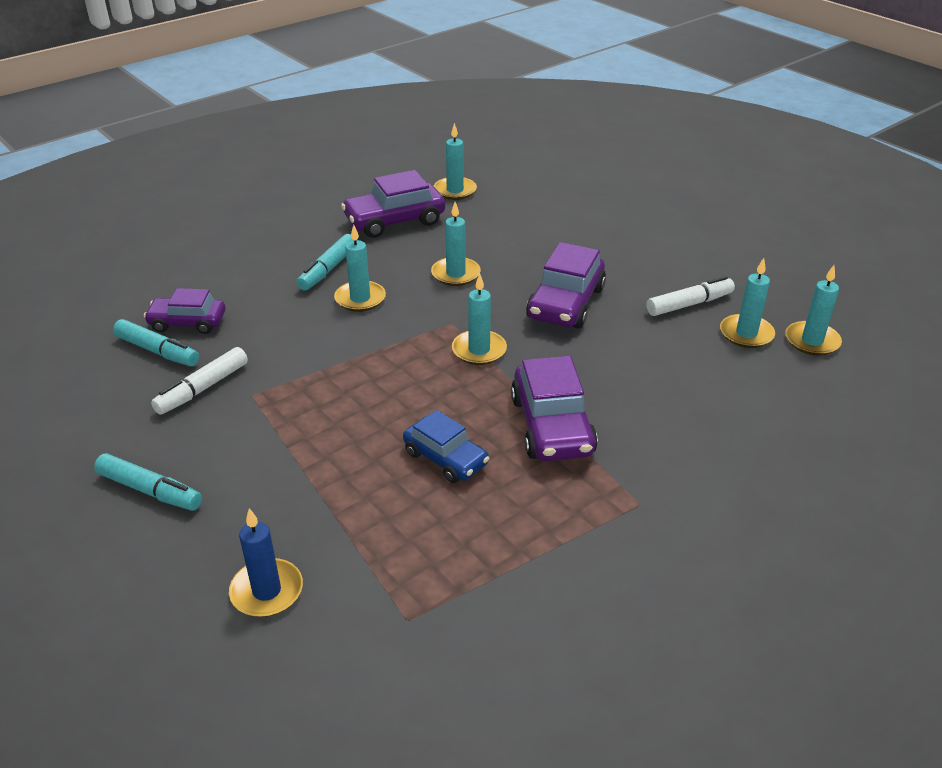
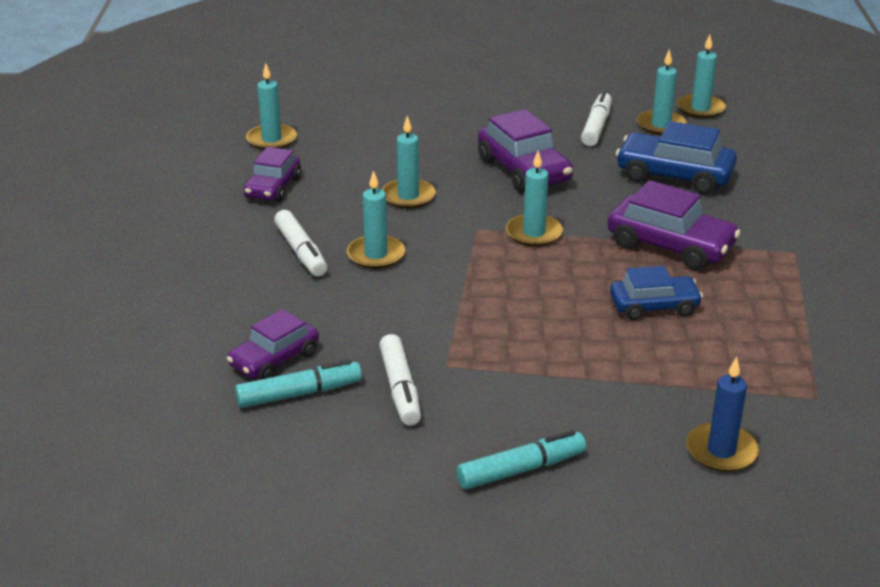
camera: 50 degrees left, 5 degrees down
(328, 269) = (301, 252): turquoise marker -> white marker
(394, 221) = (273, 187): purple car -> purple car, size x0.66
(671, 378) = (674, 176): none -> blue car

